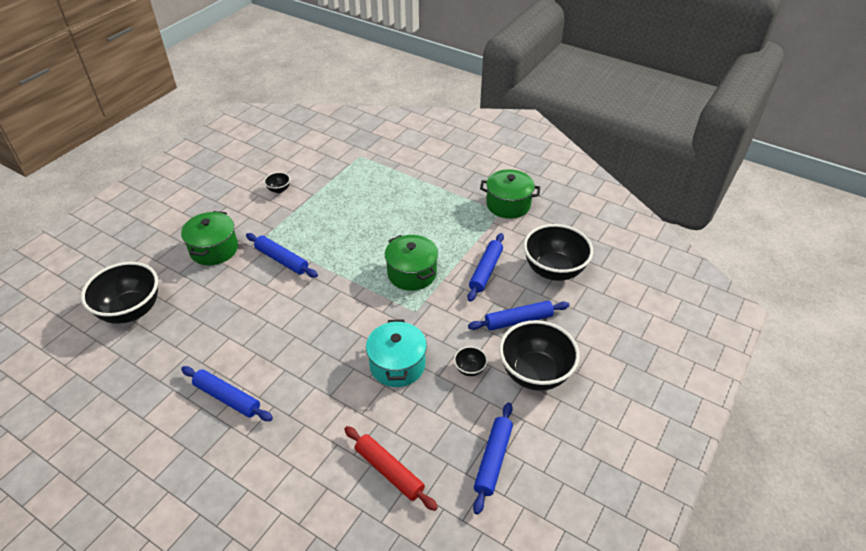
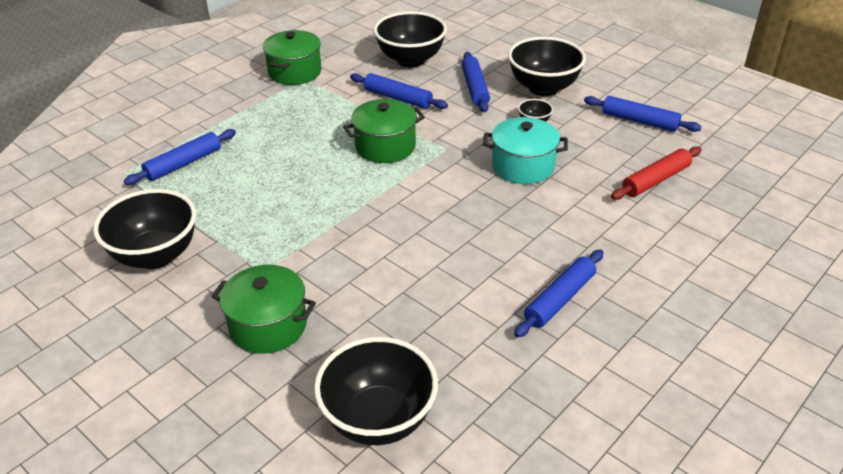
camera: 80 degrees left, 5 degrees down
(279, 189) = (155, 255): black bowl -> black bowl, size x2.31
(282, 260) = (321, 252): blue rolling pin -> blue rolling pin (184, 164)

